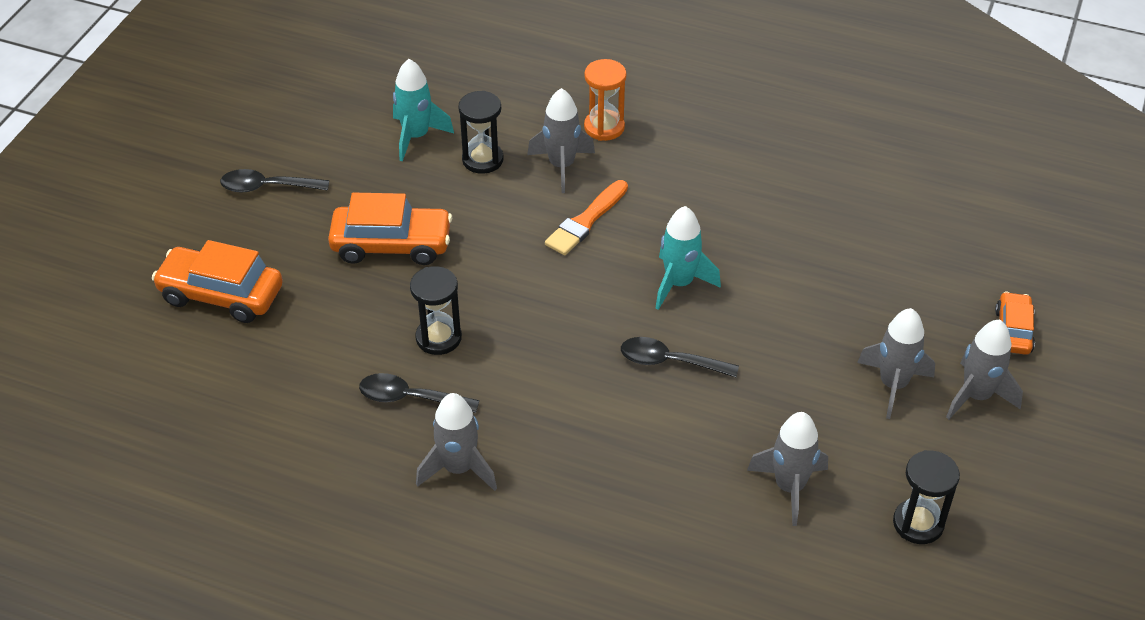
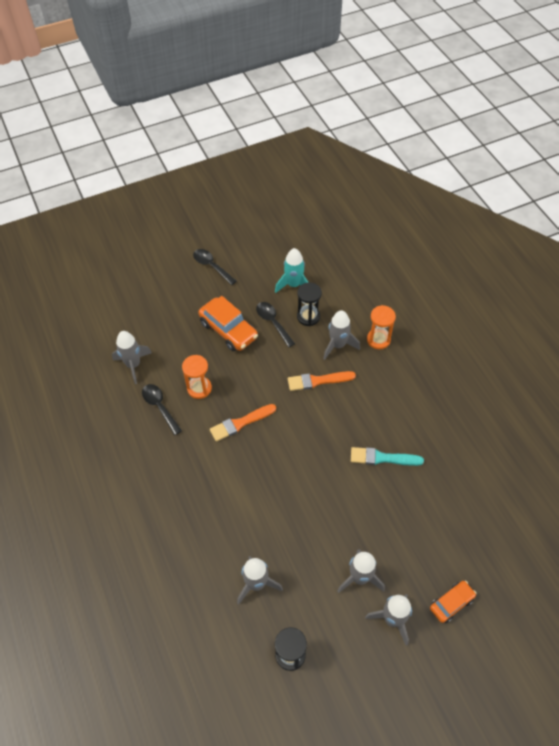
camera: 45 degrees right, 10 degrees up
(221, 295) = (144, 303): orange car -> none
(438, 338) = (199, 388): black hourglass -> orange hourglass
(458, 468) = (142, 454): grey rocket -> grey rocket (133, 365)
(546, 336) = (240, 423): none -> orange brush
(669, 361) = (276, 478): black spoon -> black spoon (273, 322)
(679, 283) = (323, 444): turquoise rocket -> none
(765, 247) = (382, 458): none -> turquoise brush

